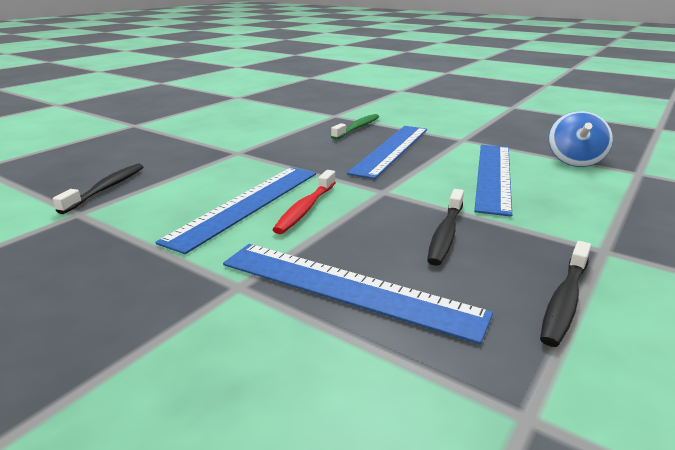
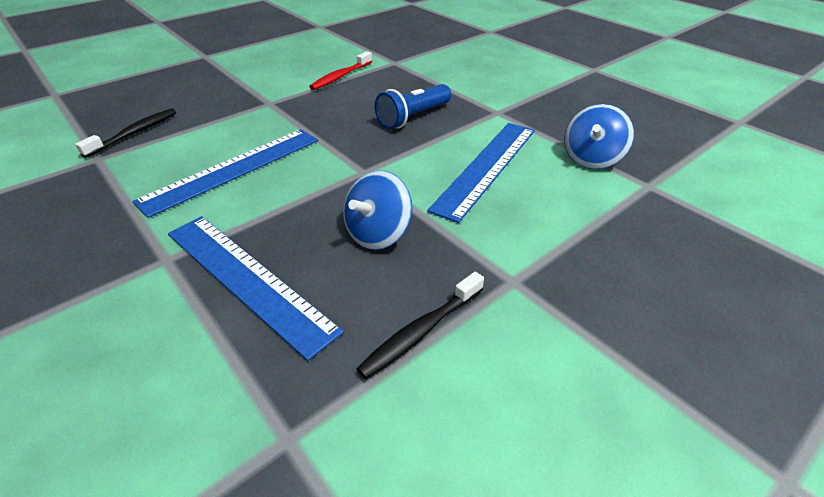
camera: 15 degrees right, 15 degrees up
(305, 209) = (278, 182): red toothbrush -> red toothbrush (340, 77)
(357, 128) = (403, 83): green toothbrush -> none
(391, 149) = (413, 117): blue ruler -> blue flashlight
(445, 234) = (378, 234): black toothbrush -> blue spinning top

